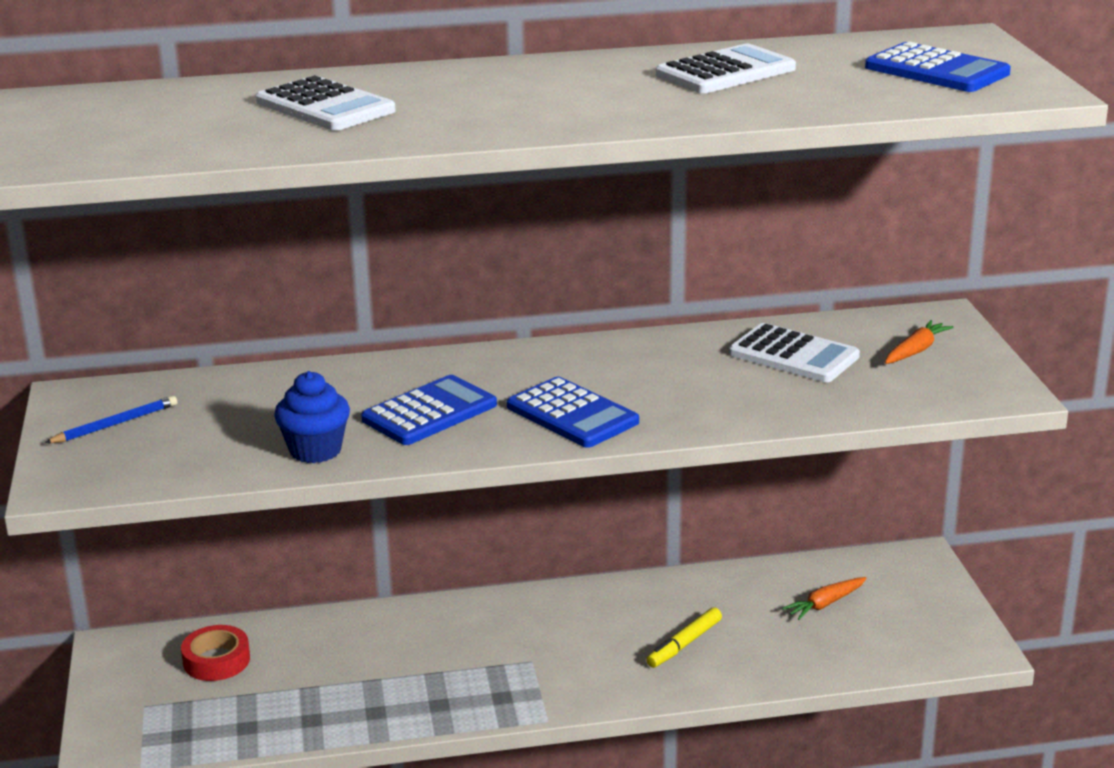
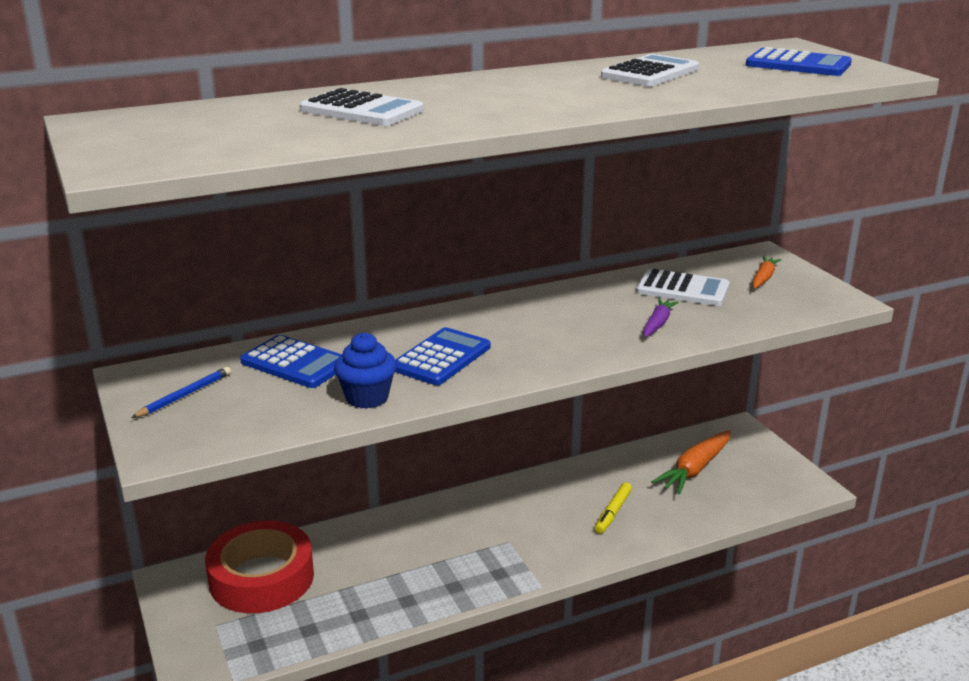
camera: 15 degrees left, 0 degrees up
(216, 660) = (261, 577): red tape -> red tape, size x1.93
(572, 414) = (552, 348): blue calculator -> blue calculator (295, 363)
(727, 398) = (657, 324): none -> purple carrot
(825, 604) = (695, 469): orange carrot -> orange carrot, size x1.74

